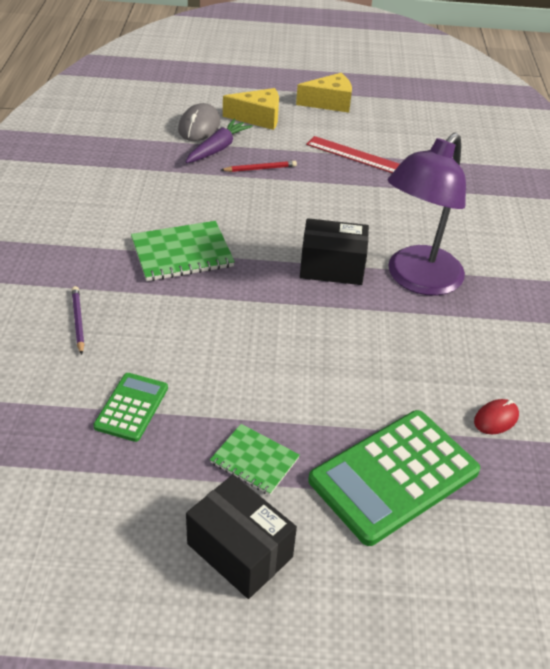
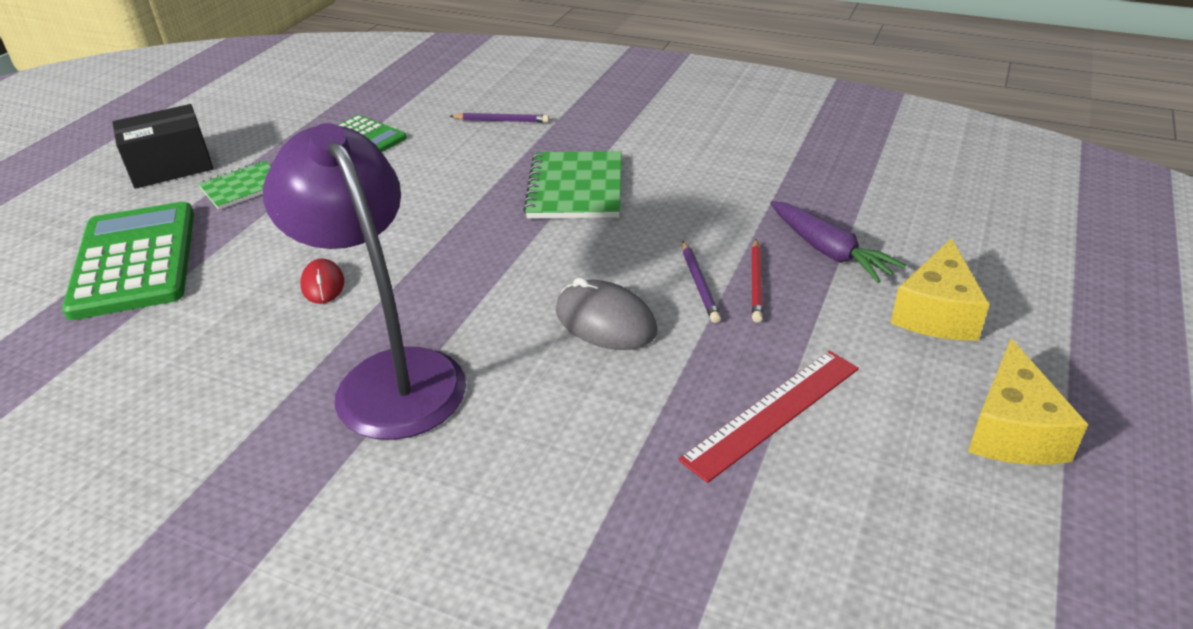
camera: 115 degrees right, 5 degrees down
(199, 126) = (905, 243): grey mouse -> grey mouse (605, 321)
(271, 187) = (699, 284): none -> purple pencil
(332, 267) = (474, 299): black box -> none
(496, 419) = (106, 361): red mouse -> red mouse (323, 284)

